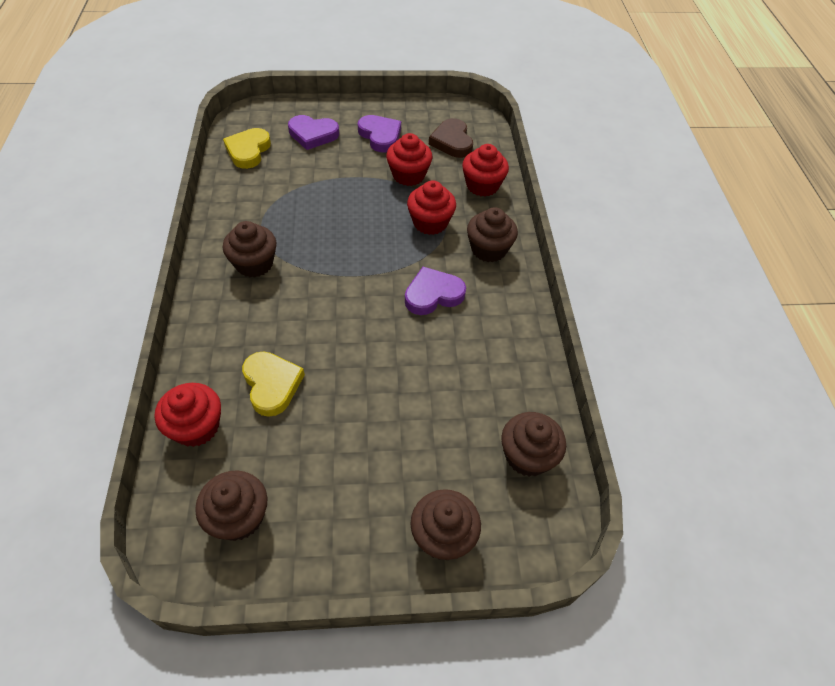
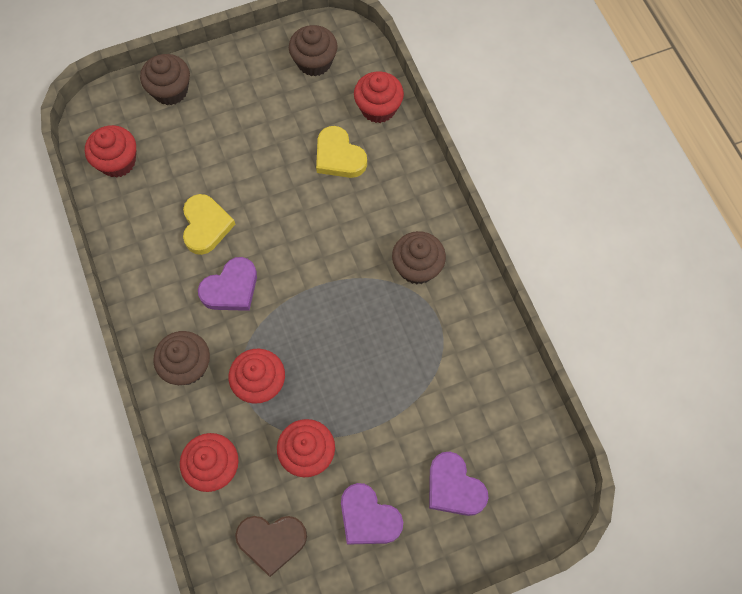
camera: 165 degrees right, 15 degrees up
(248, 151) = (515, 427): yellow heart -> yellow heart (206, 226)
(313, 134) = (454, 487): purple heart -> purple heart turned 120 degrees counterclockwise
(452, 141) = (271, 541): brown heart -> brown heart turned 120 degrees clockwise
(527, 456) = (117, 162): brown cupcake -> red cupcake

